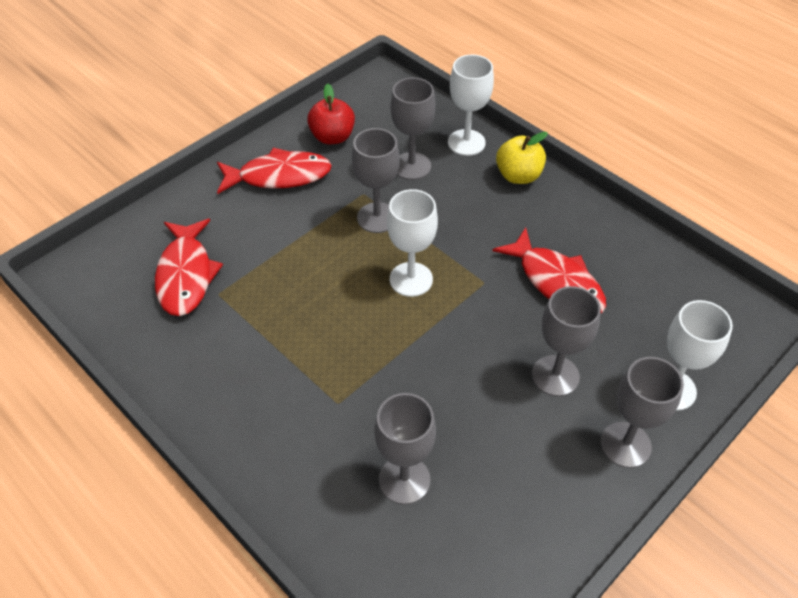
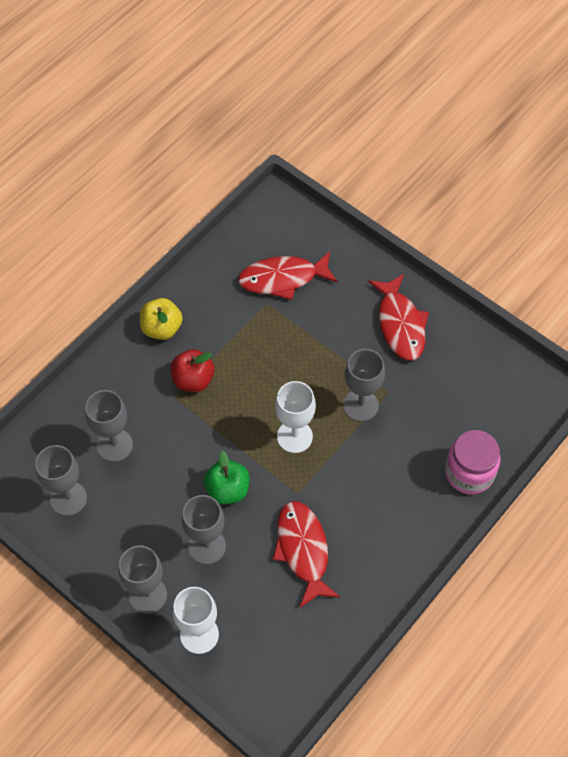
camera: 85 degrees right, 10 degrees up
(332, 137) = (457, 359): red apple -> red apple (193, 380)
(411, 166) = (429, 427): grey goblet -> grey goblet (68, 498)
(466, 142) = (469, 473): white goblet -> pink jar
(478, 350) = (227, 490): none -> green apple
(518, 176) = (430, 519): yellow apple -> yellow apple (162, 328)
(556, 282) = (303, 550): red fish -> red fish turned 120 degrees clockwise

